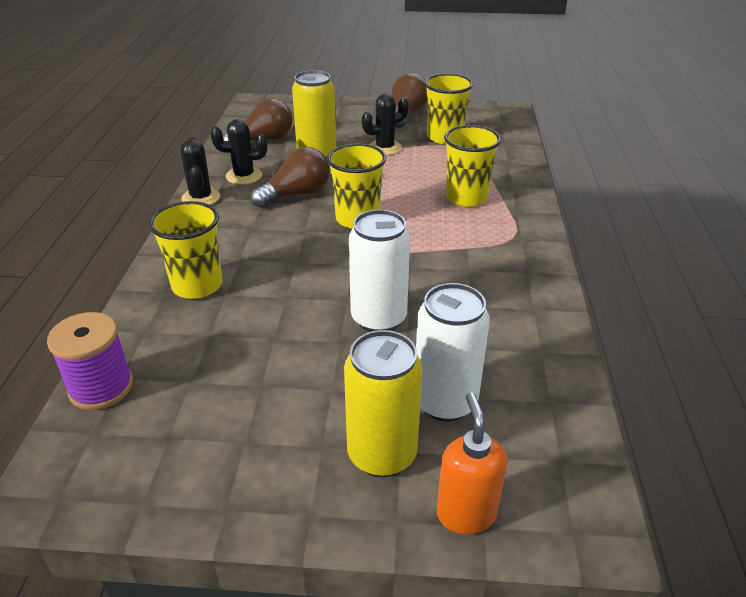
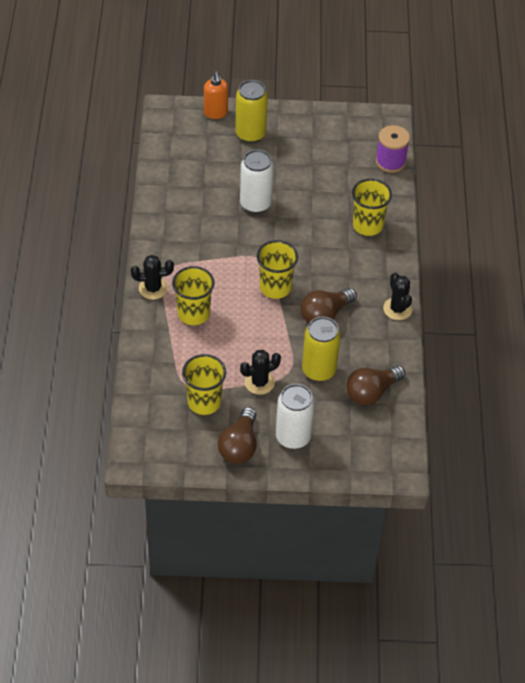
camera: 175 degrees right, 15 degrees up
(244, 176) = (373, 337): black cactus -> black cactus (153, 288)
(445, 402) = (221, 157): white can -> white can (293, 437)

